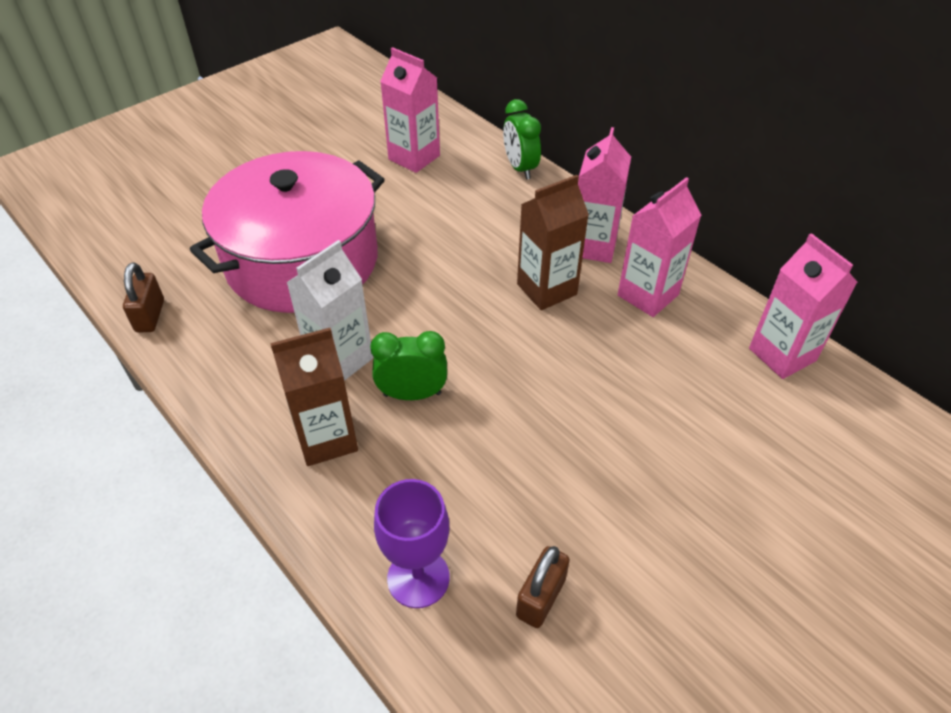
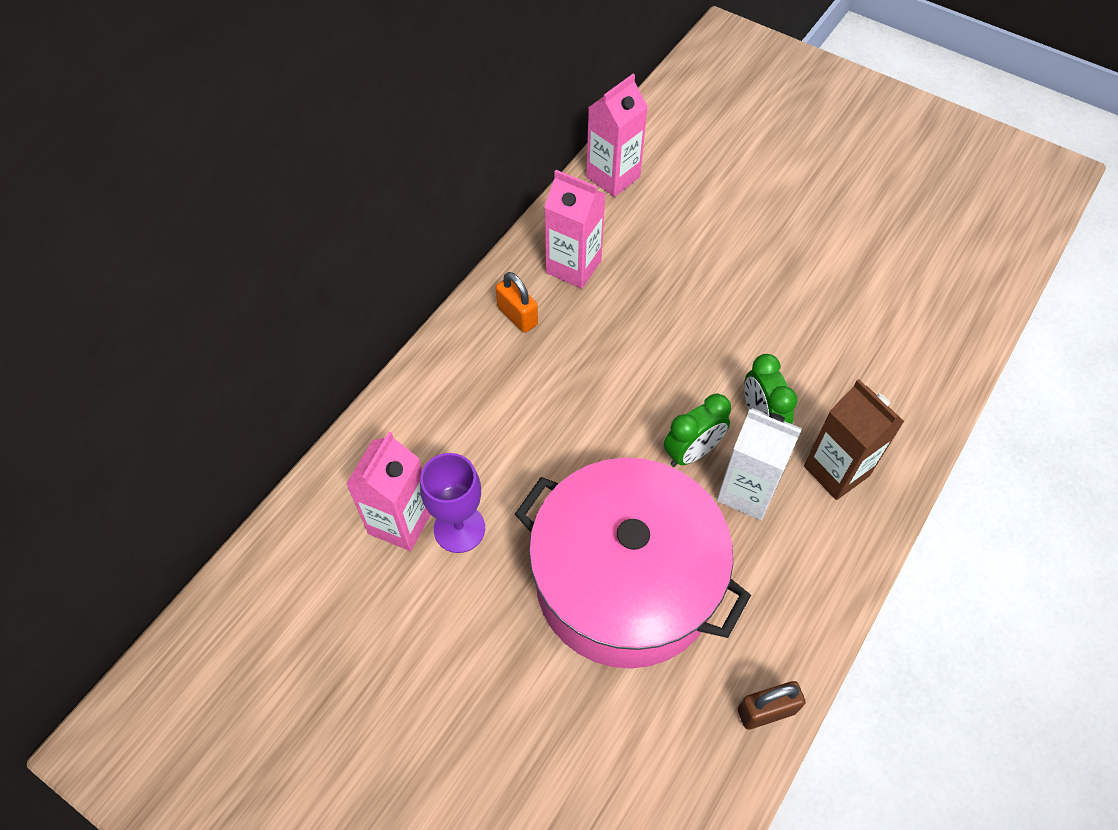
camera: 105 degrees left, 10 degrees up
(418, 578) = (919, 369): purple goblet -> purple goblet (459, 528)
(520, 168) = (399, 403): green clock -> green clock (692, 452)
(541, 598) = (894, 295): brown padlock -> none
(546, 289) = (592, 343): brown carton -> none
(593, 246) = (517, 316): pink carton -> orange padlock

